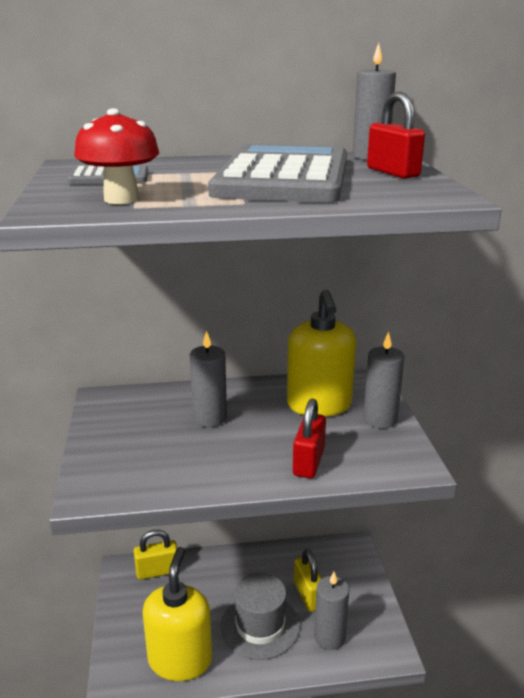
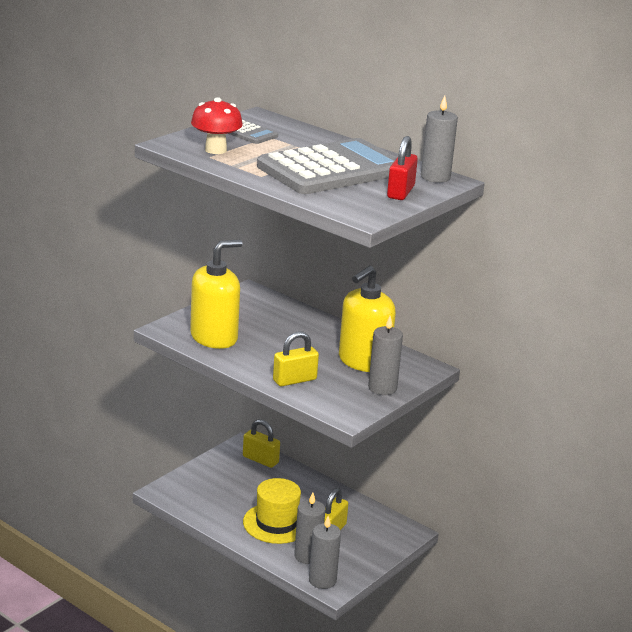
camera: 45 degrees right, 0 degrees up
(180, 660) = (209, 505): yellow soap dispenser -> yellow soap dispenser (214, 337)
(210, 418) = (287, 332): grey candle -> grey candle (322, 580)
(260, 626) = (276, 523): grey hat -> yellow hat
(309, 462) = (294, 380): red padlock -> yellow padlock

